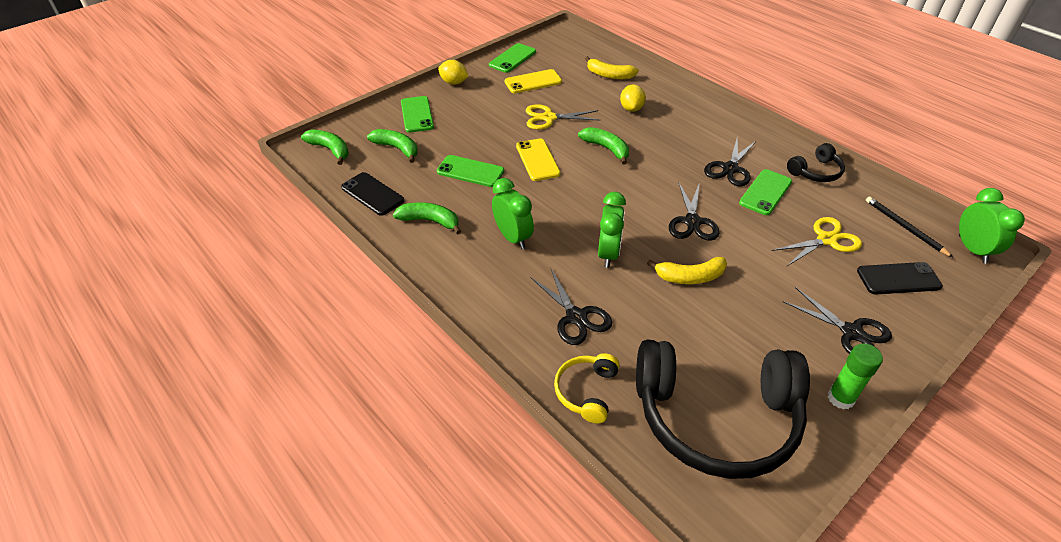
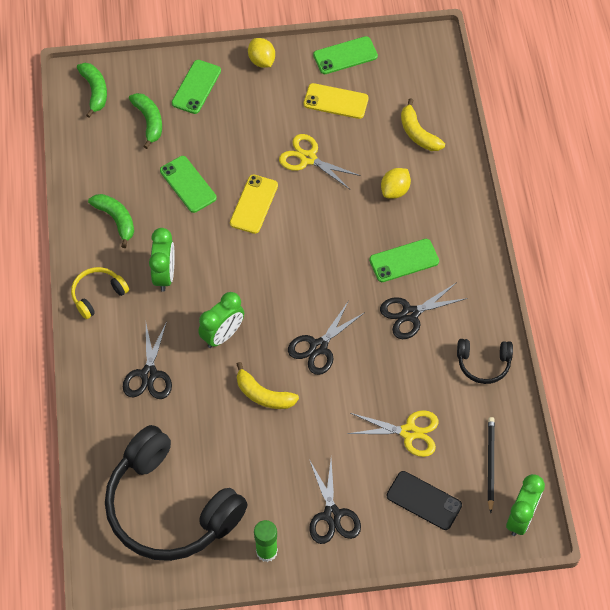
camera: 35 degrees right, 15 degrees up
(372, 194) = (93, 164): black phone -> none
(586, 391) = (105, 434): yellow headphones -> yellow headphones (98, 295)
(606, 148) = (325, 226): green banana -> none
(765, 192) = (412, 357): green phone -> green phone (404, 261)

